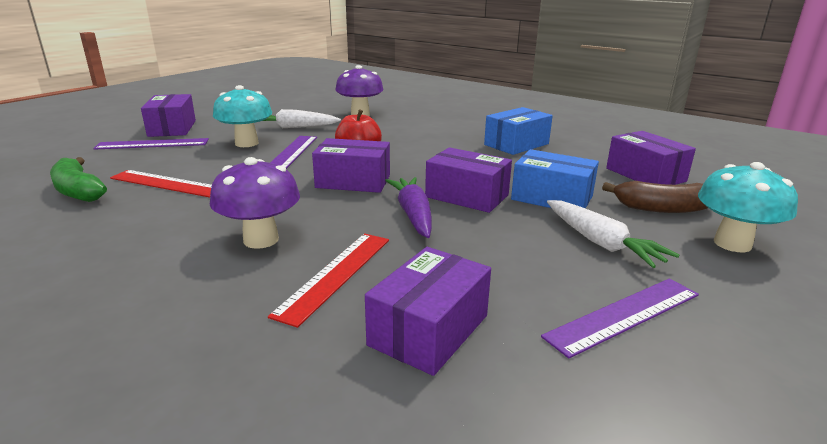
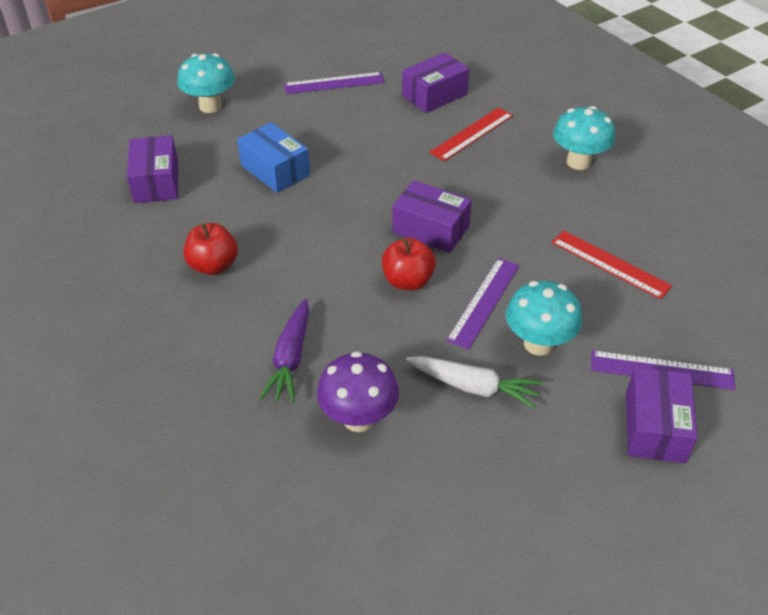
camera: 160 degrees left, 20 degrees up
(78, 191) = (690, 268): green banana -> none
(164, 264) = (578, 162): none -> turquoise mushroom
(261, 240) = (517, 171): purple mushroom -> none
(413, 214) = (399, 174): purple carrot -> purple carrot (290, 358)
(467, 196) = (342, 187): purple box -> none
(516, 144) = (213, 266): blue box -> red apple
(601, 243) = (291, 123): white carrot -> none
(662, 208) = (206, 142): brown banana -> none

